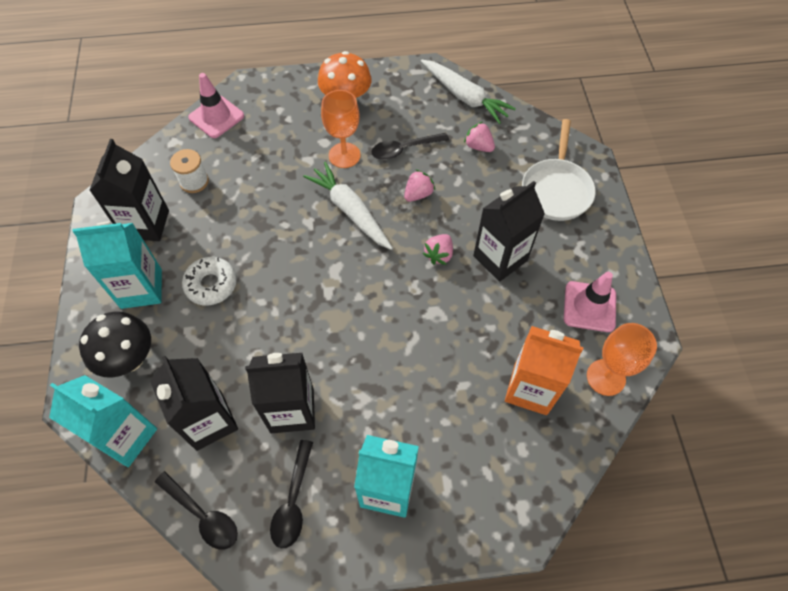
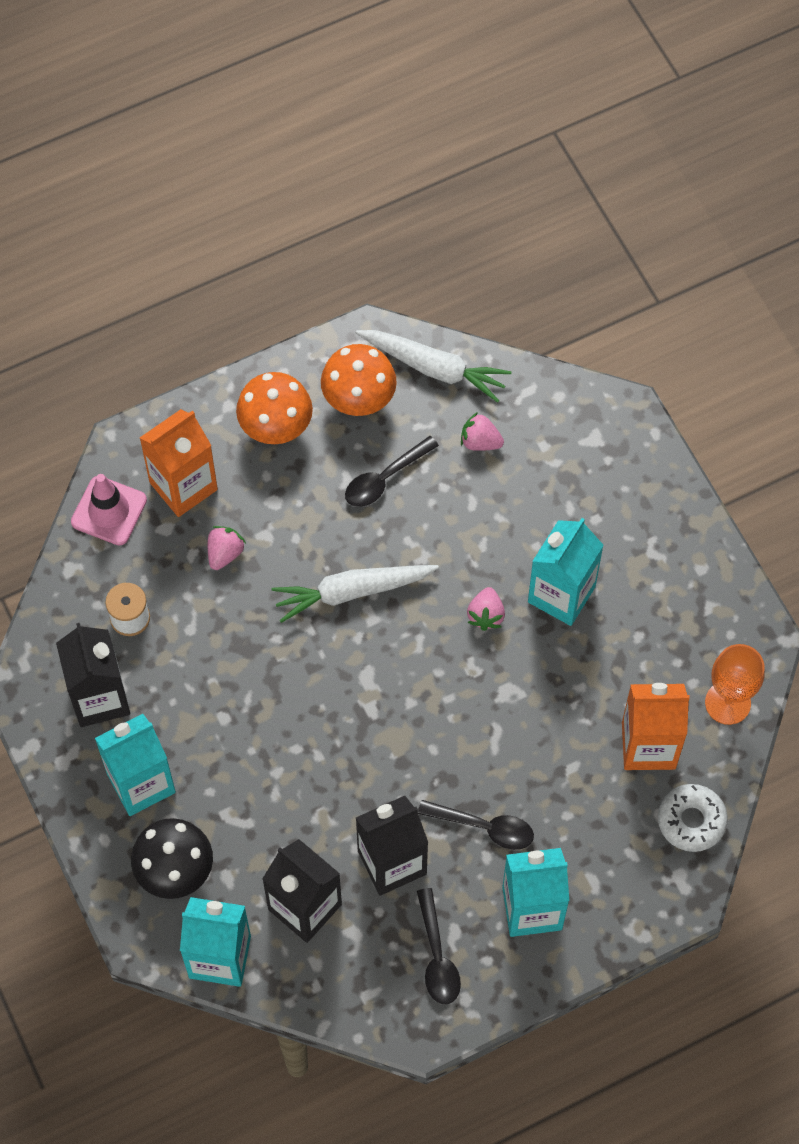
camera: 20 degrees left, 5 degrees up
(203, 515) = (347, 1004): black spoon -> black spoon (484, 827)
(211, 284) = (224, 748): white donut -> white donut (691, 820)
(270, 116) = (183, 486): none -> orange carton
(344, 155) = (309, 513): orange goblet -> none
(350, 211) = (352, 592): white carrot -> white carrot turned 45 degrees counterclockwise
(407, 101) = (359, 400): none -> orange mushroom
(418, 194) = (428, 539): pink strawberry -> pink strawberry (225, 553)
(500, 258) = (561, 594): black carton -> turquoise carton
(556, 190) = (600, 474): white pan -> none
(589, 306) = (686, 622): pink traffic cone -> none

